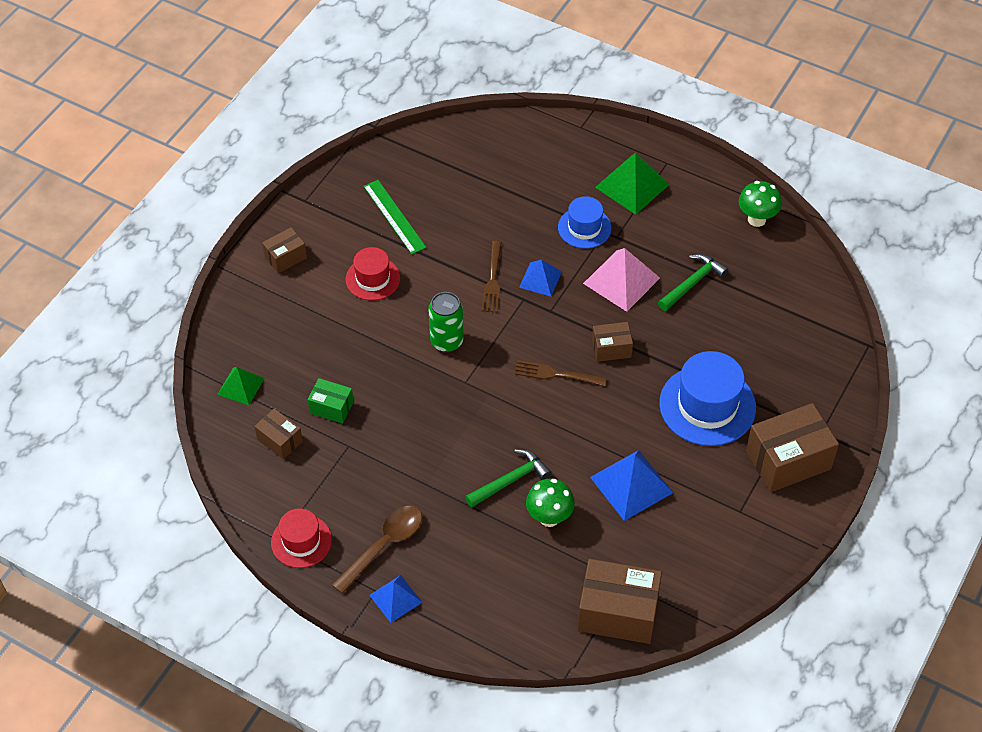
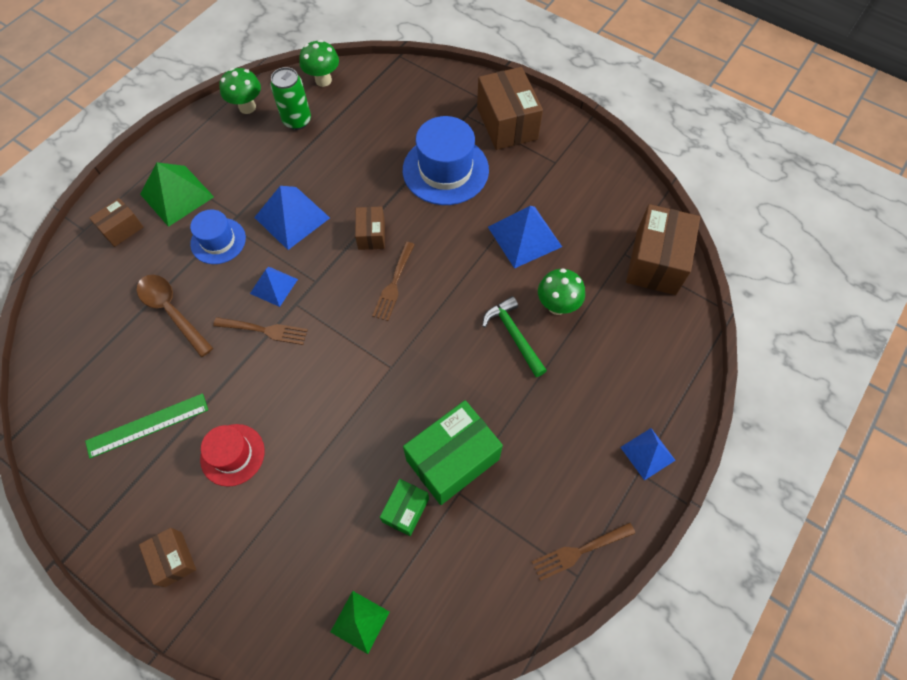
camera: 85 degrees left, 10 degrees up
(280, 440) = (444, 573): brown box -> brown box (122, 229)
(301, 541) = (579, 551): red hat -> brown fork
(379, 438) = (452, 459): none -> green box
(384, 545) = (586, 461): brown spoon -> brown spoon (172, 312)
(446, 341) = (336, 381): green can -> green can (297, 121)
(621, 280) = (292, 217): pink pyramid -> blue pyramid
(692, 283) = (308, 163): green hammer -> none
(811, 279) = (323, 80): none -> green mushroom

